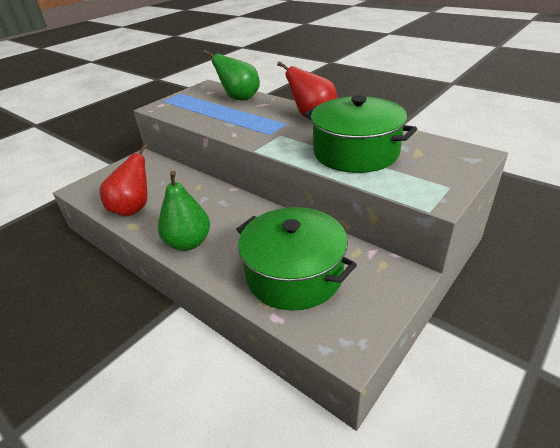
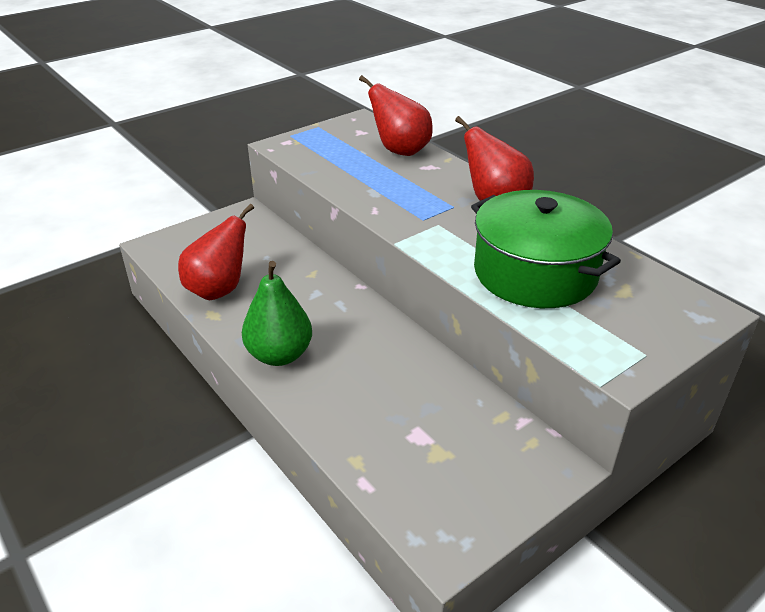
camera: 10 degrees right, 0 degrees up
(239, 98) = (400, 151): green pear -> red pear
(294, 274) = (406, 429): green pot -> none

